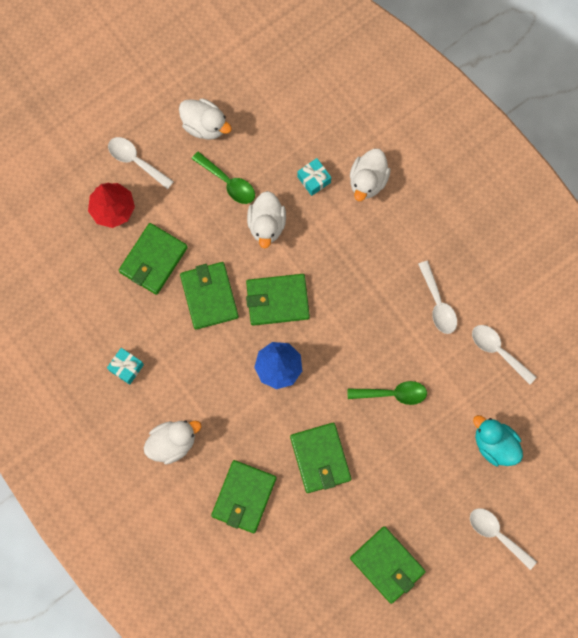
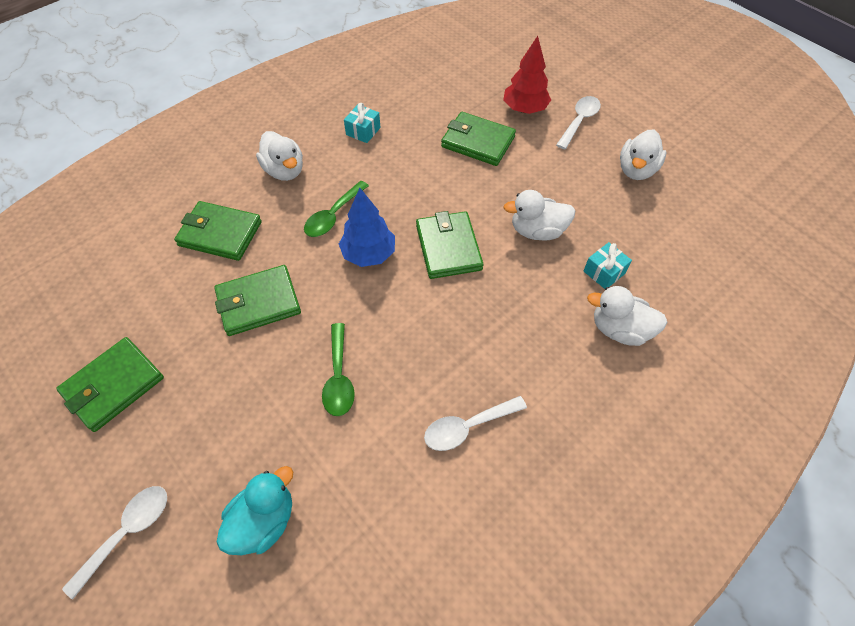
camera: 85 degrees right, 20 degrees down
(209, 296) = (445, 188): green wallet -> none
(228, 182) = (577, 194): green spoon -> green spoon (333, 216)
(498, 351) = (406, 518): white spoon -> none

